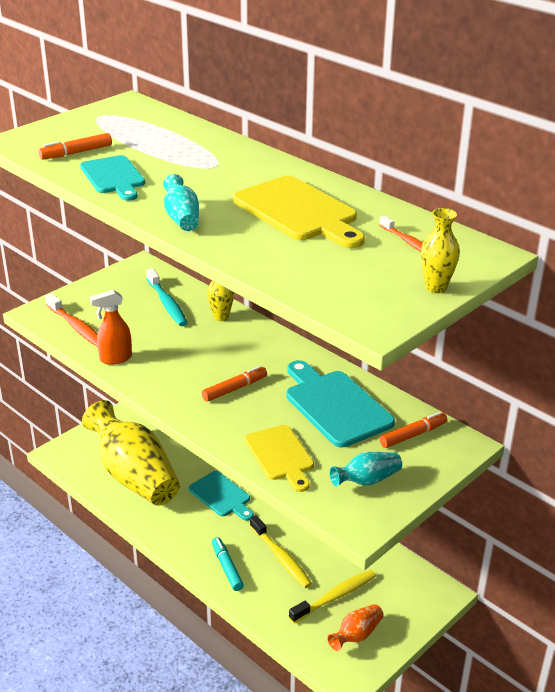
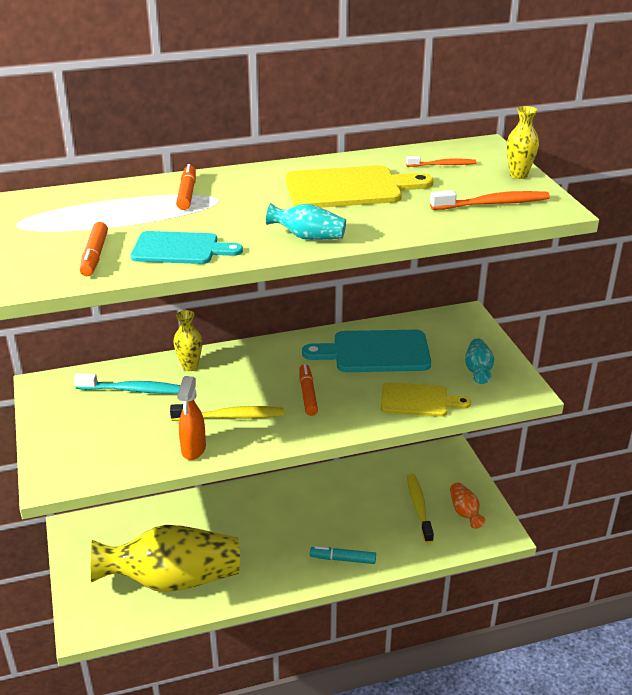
camera: 60 degrees left, 0 degrees up
(77, 327) = (110, 460): orange toothbrush -> orange toothbrush (493, 204)
(221, 496) = (252, 529): turquoise cutting board -> none
(281, 557) = (355, 521): yellow toothbrush -> yellow toothbrush (231, 417)
(413, 435) = (440, 331): orange marker -> orange marker (187, 193)

